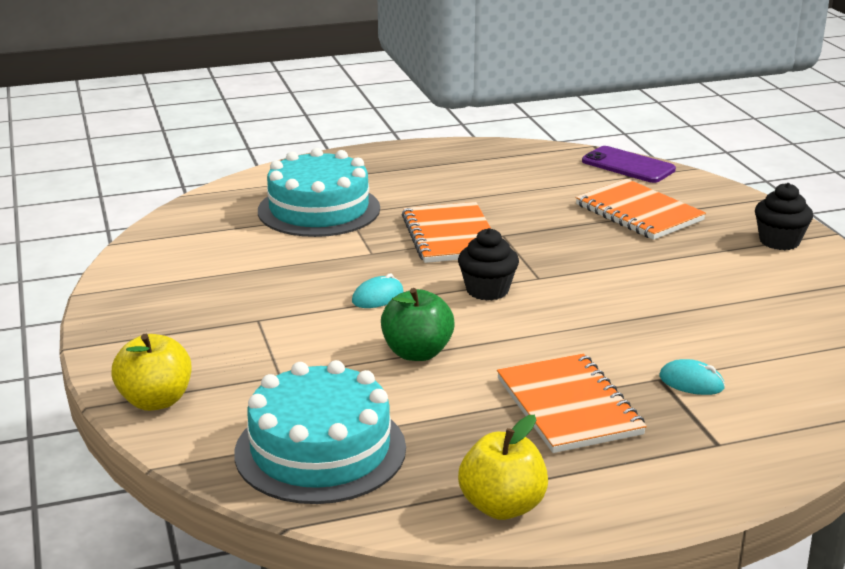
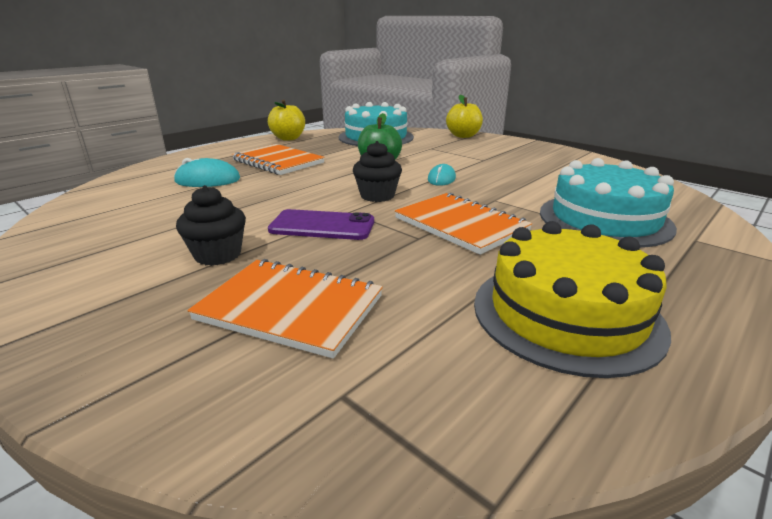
camera: 150 degrees right, 0 degrees up
(476, 173) = (566, 314): none -> yellow cake
(628, 165) = (362, 435): purple phone -> purple phone (322, 226)
(691, 382) = (208, 180): turquoise mouse -> turquoise mouse, size x1.50
(779, 241) = (82, 313): black cupcake -> black cupcake (218, 255)

